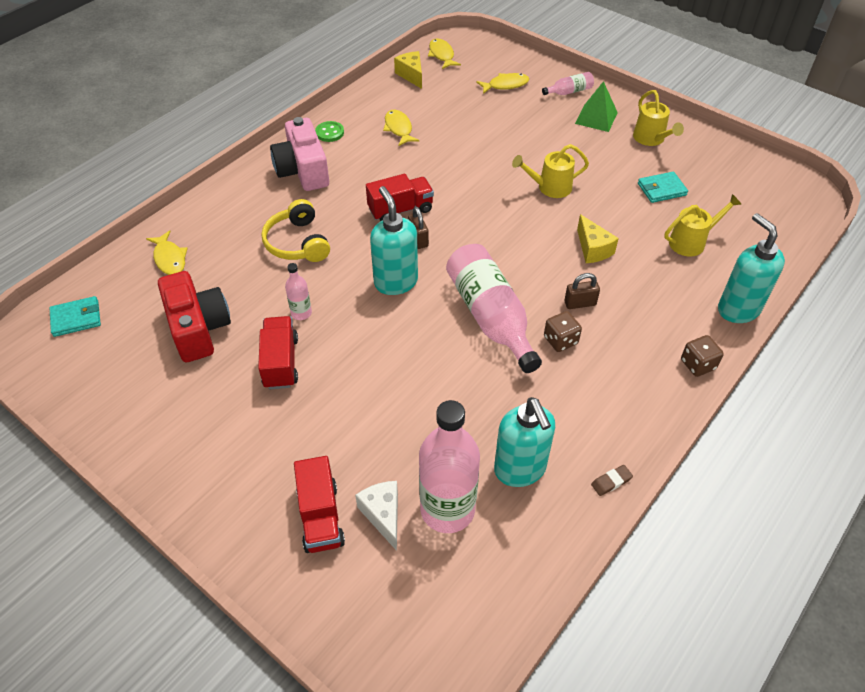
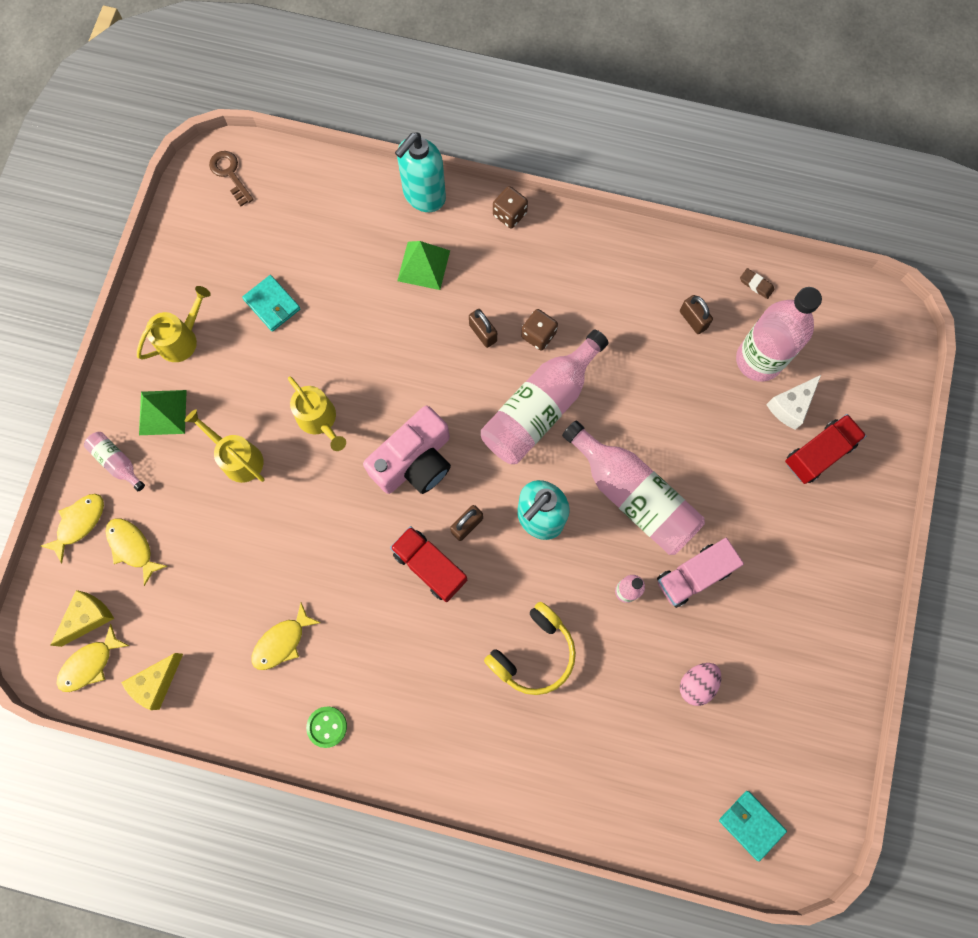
camera: 115 degrees left, 25 degrees up
(169, 258) = (624, 783): yellow fish -> yellow fish (79, 523)
(198, 328) = (697, 684): red camera -> pink egg
(281, 362) = (693, 575): red truck -> pink truck
(303, 170) = (413, 718): pink camera -> pink camera (414, 461)
(375, 349) = (633, 495): none -> pink bottle
(520, 469) = (693, 320): turquoise soap dispenser -> brown padlock
(593, 249) = (400, 345): yellow cheese -> yellow cheese (88, 618)
(611, 481) = (667, 249): brown eraser -> brown eraser (756, 284)
(664, 286) = (423, 265): none -> green pyramid
(692, 241) = (345, 255): yellow watering can -> yellow watering can (237, 458)
(795, 197) = (230, 174): none -> brown key

